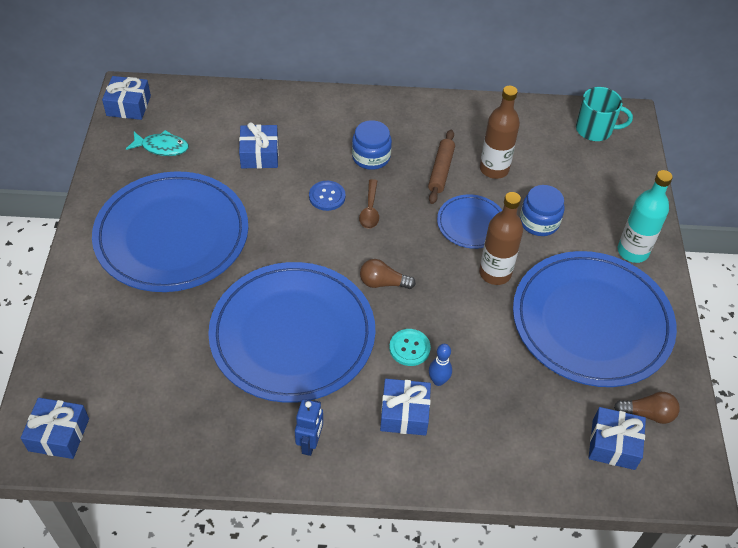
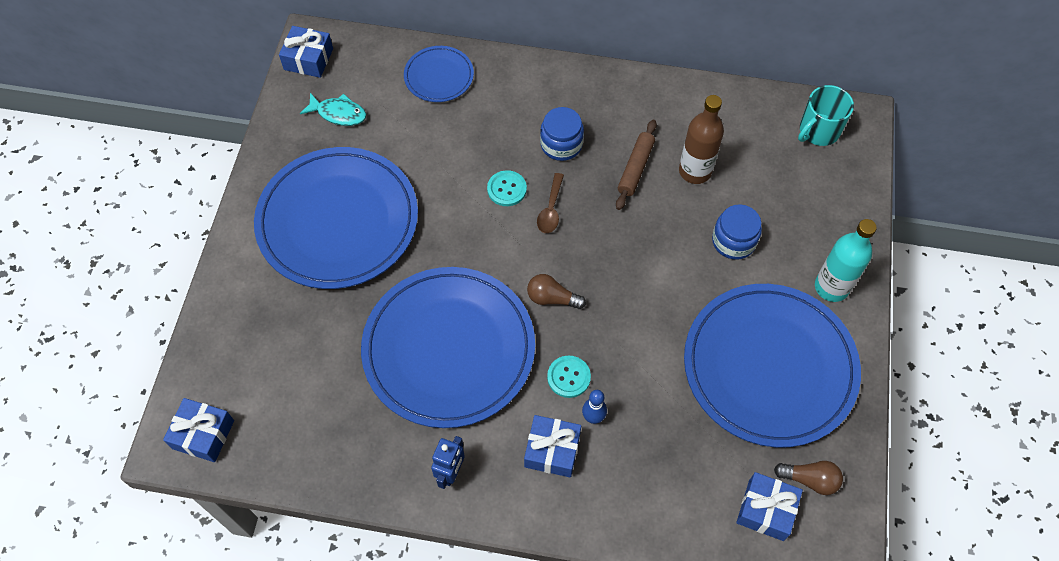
camera: 10 degrees right, 10 degrees up
(259, 154) = (441, 131): blue gift -> none
(327, 196) = (507, 189): blue button -> turquoise button
(471, 224) = (658, 236): blue plate -> blue plate (439, 76)
(495, 273) = (674, 298): brown bottle -> none
(595, 130) = (818, 131): turquoise mug -> turquoise mug turned 120 degrees clockwise

